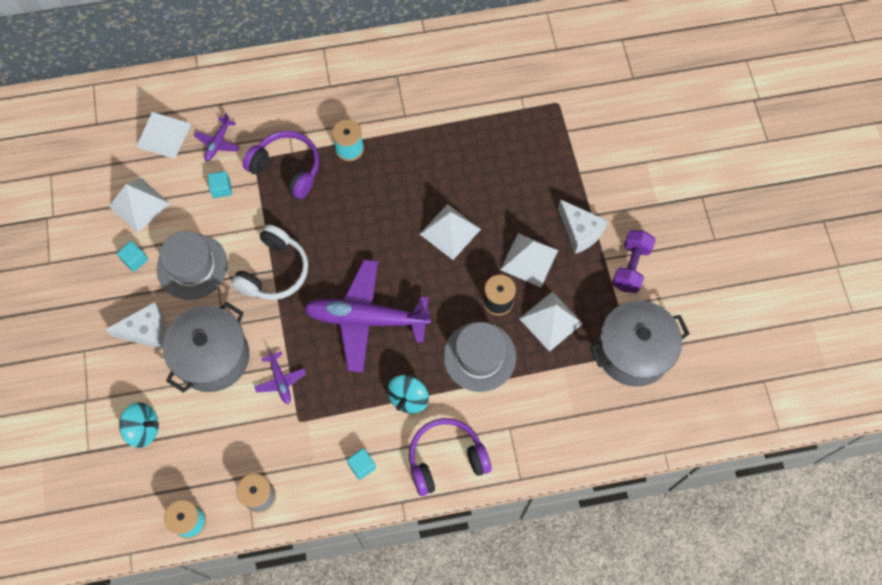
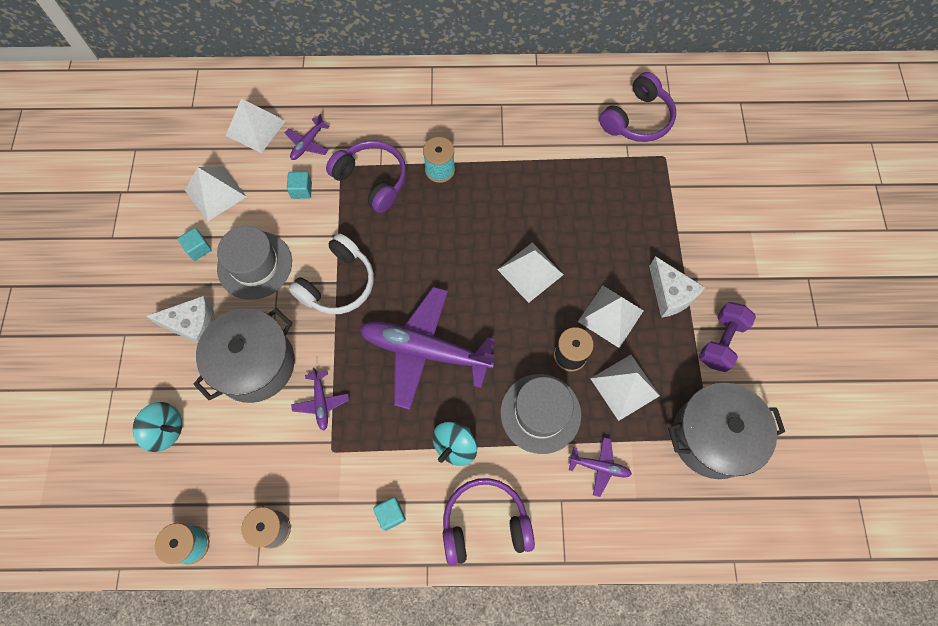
camera: 10 degrees right, 0 degrees up
(527, 70) = (637, 119): none -> purple headphones
(538, 394) = (599, 467): none -> purple plane

